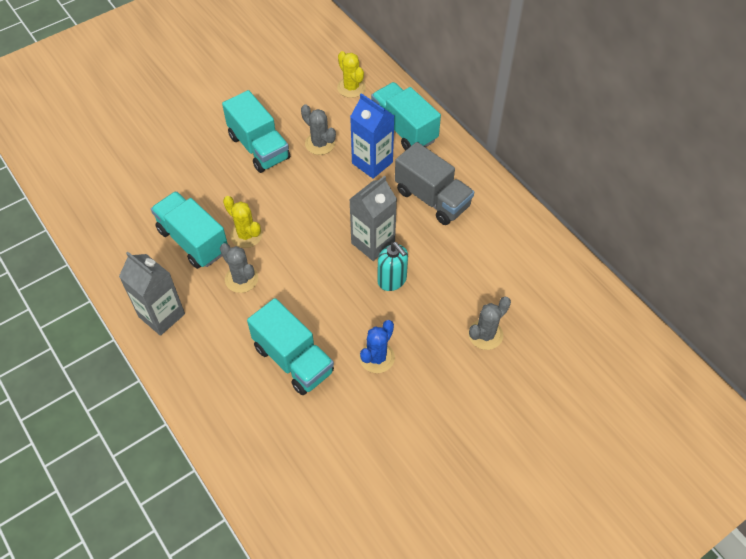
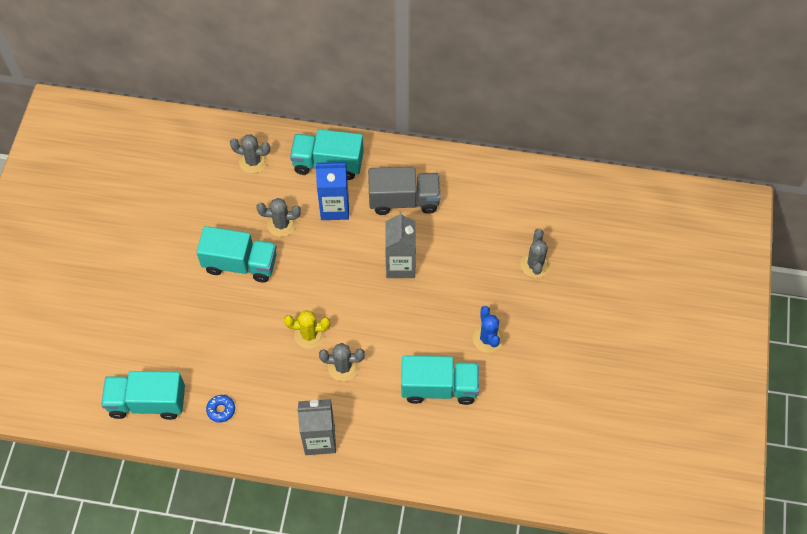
camera: 45 degrees left, 5 degrees up
(125, 233) = (221, 410): none -> blue donut
(193, 241) = (277, 371): turquoise truck -> turquoise truck (147, 402)
(351, 87) = (253, 161): yellow cactus -> grey cactus
(392, 280) = (441, 280): turquoise soap dispenser -> none

